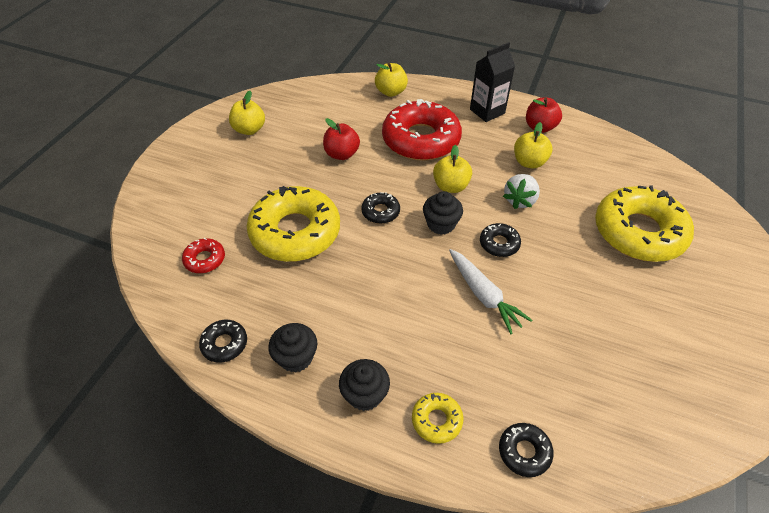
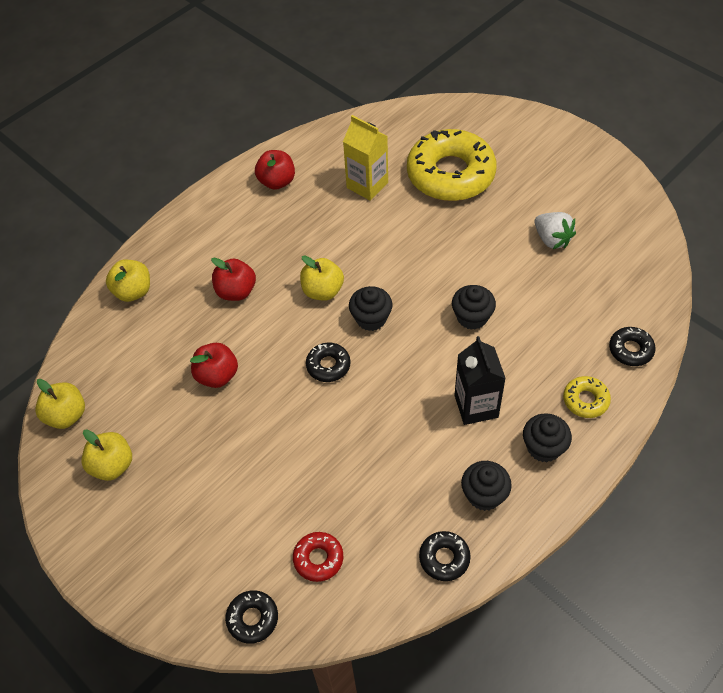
camera: 65 degrees left, 5 degrees up
(295, 232) = (319, 455): yellow donut -> none
(421, 139) = (236, 291): red donut -> red apple
(483, 295) = (472, 317): white carrot -> black cupcake
(487, 111) = (225, 215): black carton -> black carton (476, 406)
(499, 244) = (418, 281): black donut -> black donut (252, 619)
(520, 200) = (370, 242): white strawberry -> white strawberry (552, 239)
(529, 162) = (323, 212): yellow apple -> yellow apple (66, 415)
(579, 180) = (367, 185): none -> yellow carton

